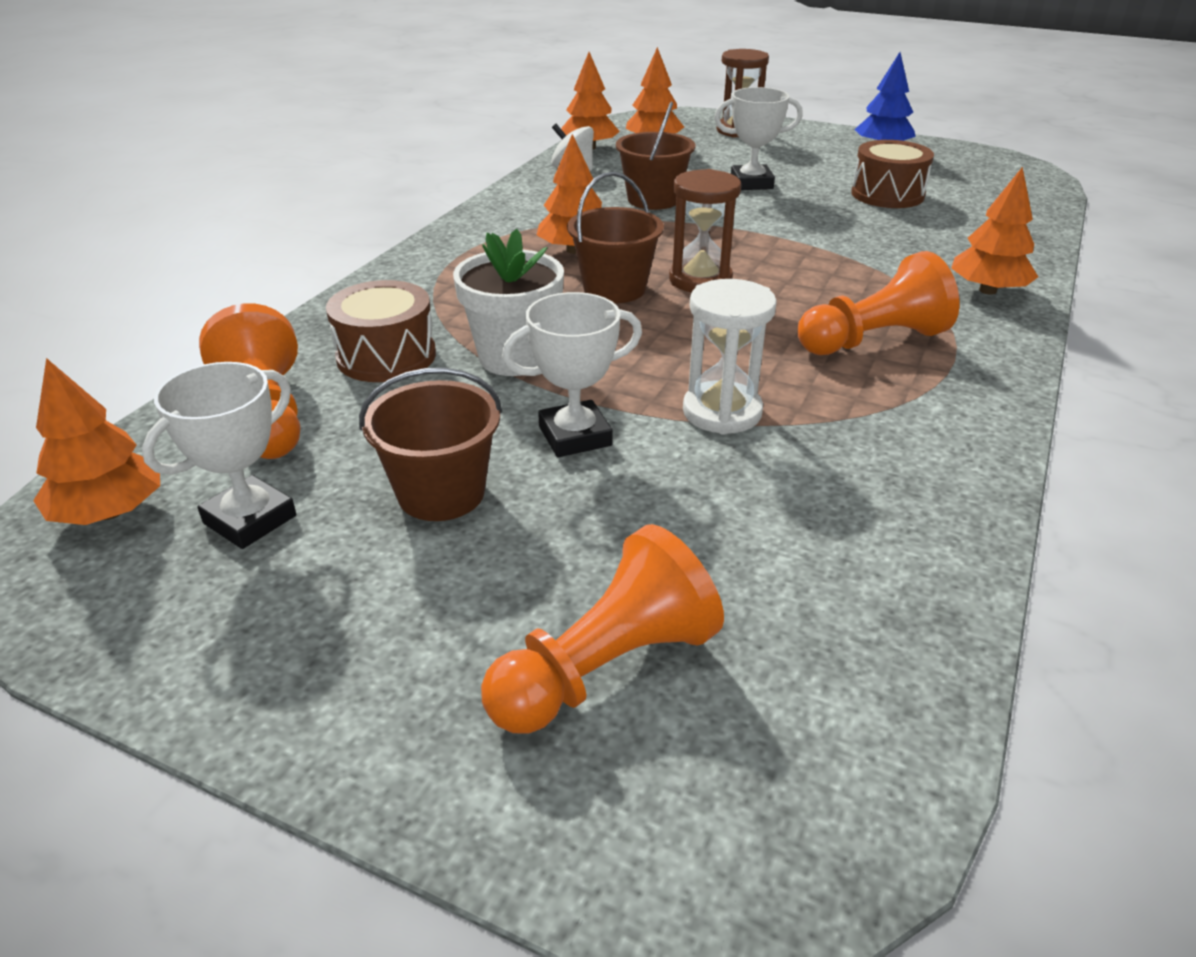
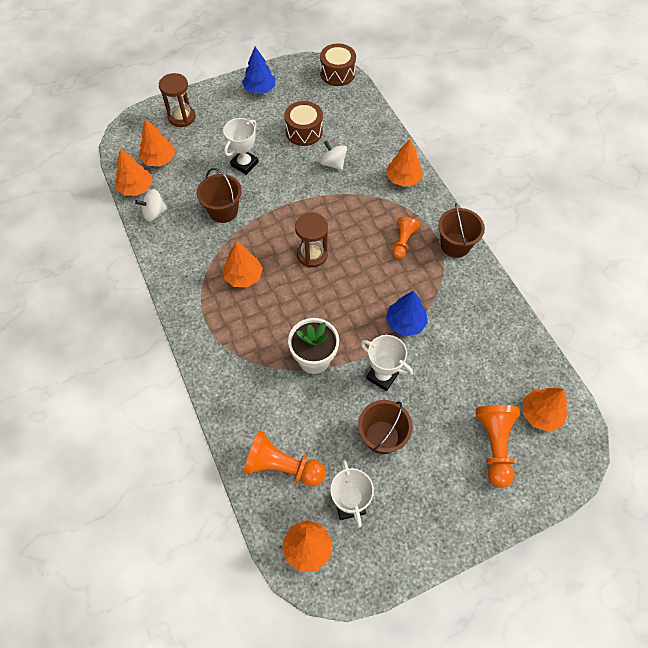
camera: 50 degrees left, 25 degrees up
(386, 356) = (273, 401): brown drum -> brown drum (337, 73)
(575, 436) = (382, 376): white trophy -> white trophy turned 75 degrees counterclockwise
(614, 289) = (291, 288): brown bucket -> brown bucket (455, 245)
(722, 412) = (405, 323): white hourglass -> blue tree
(793, 712) = (540, 414): none -> orange tree
(873, 340) = (402, 242): orange pawn -> orange pawn, size x0.63
(885, 232) = (333, 163): none -> white spinning top

